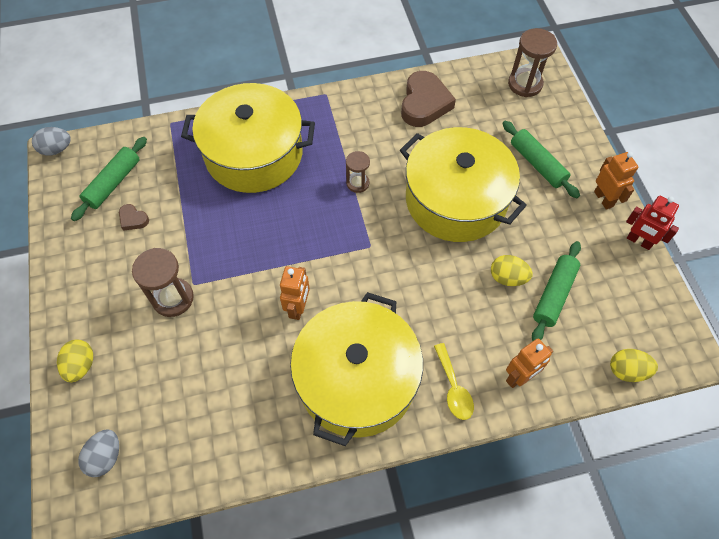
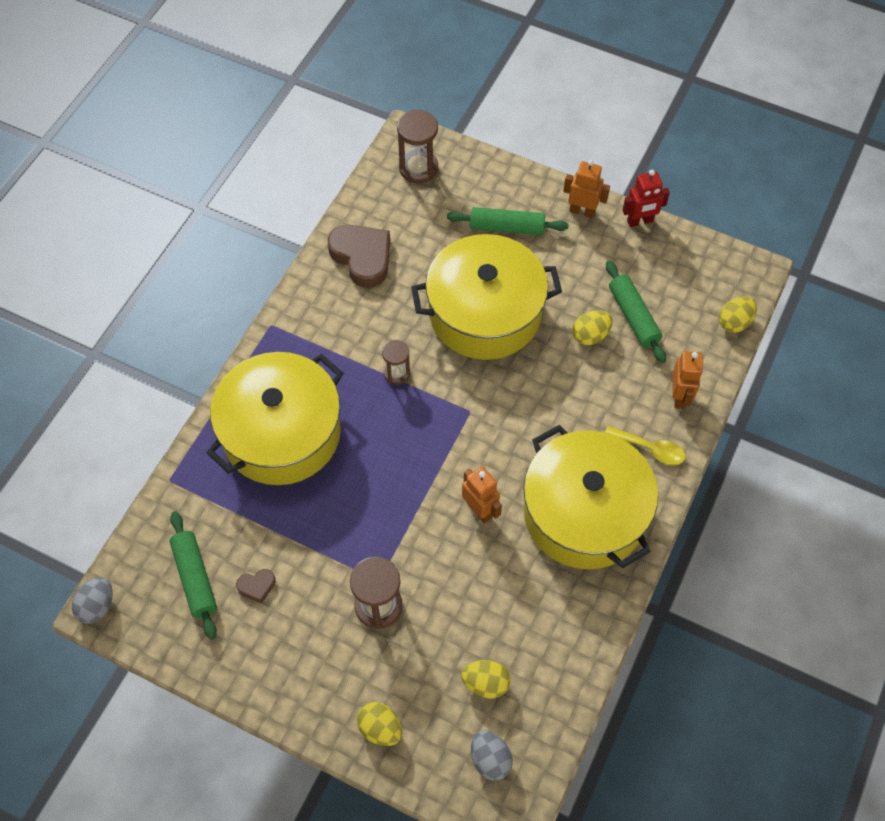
camera: 50 degrees left, 0 degrees up
(164, 410) = (485, 683): none -> yellow egg

